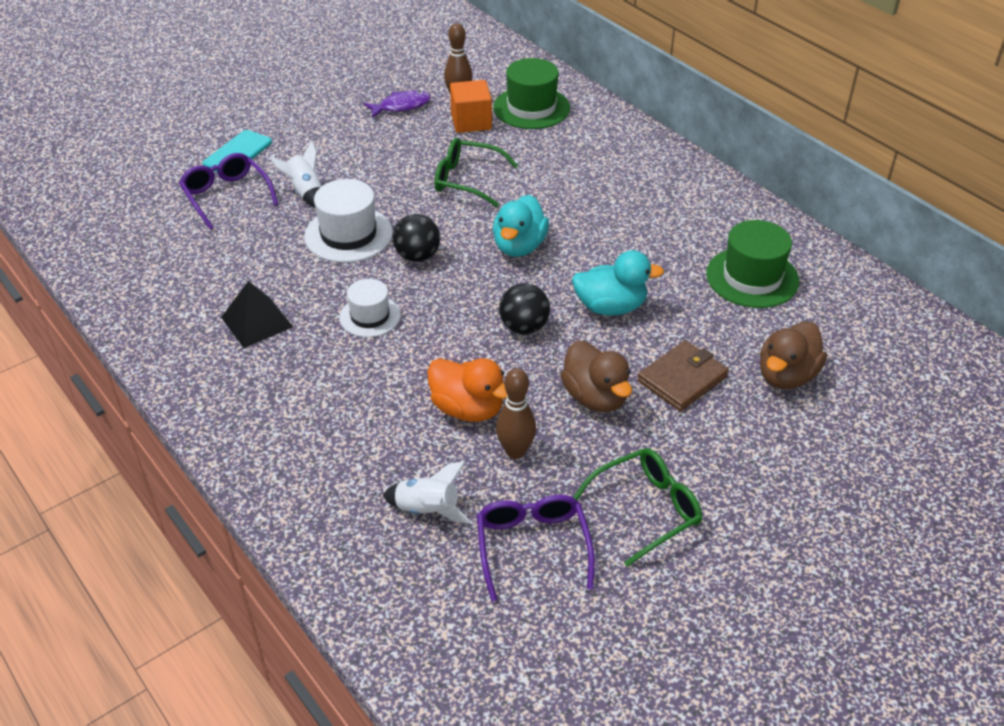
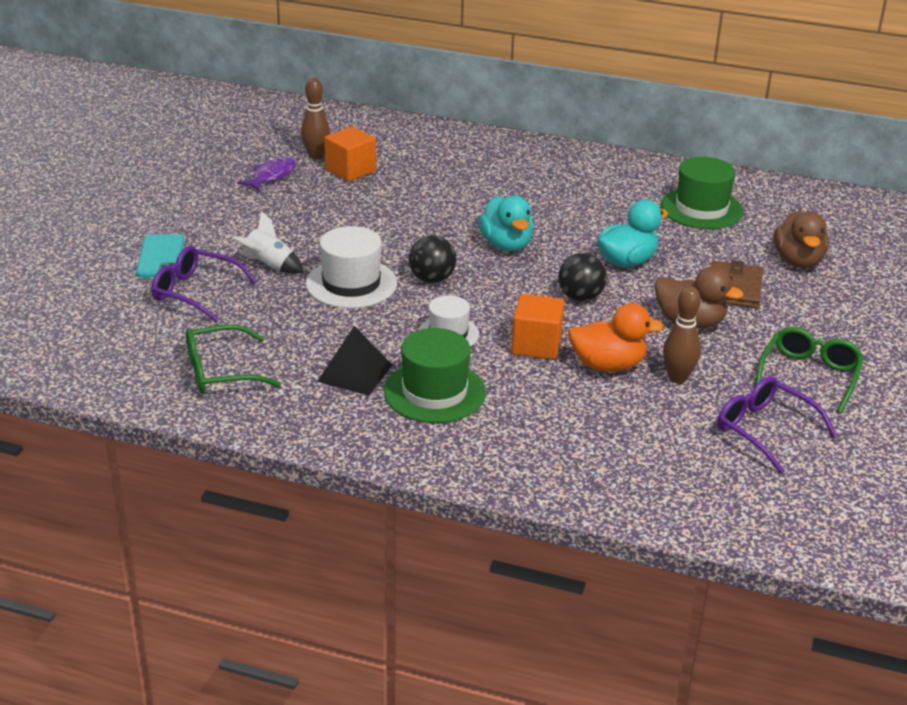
camera: 35 degrees left, 10 degrees down
(427, 510) = (663, 440): white rocket -> none
(429, 360) = (536, 345): none -> orange cube
(468, 180) = (403, 213): green glasses -> green glasses (221, 371)
(531, 108) = (389, 146): green hat -> green hat (434, 392)

